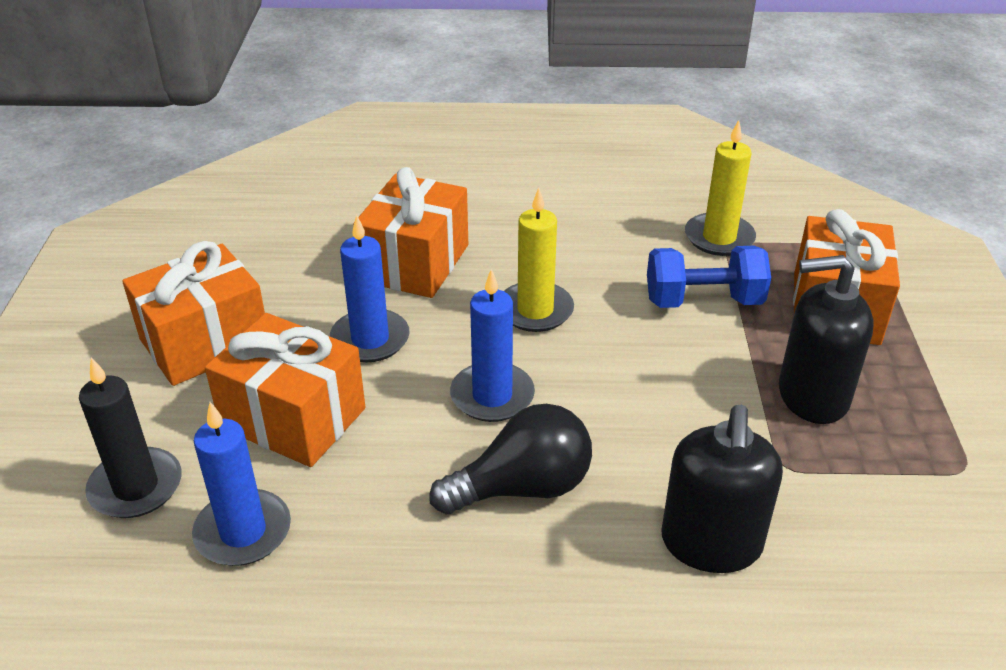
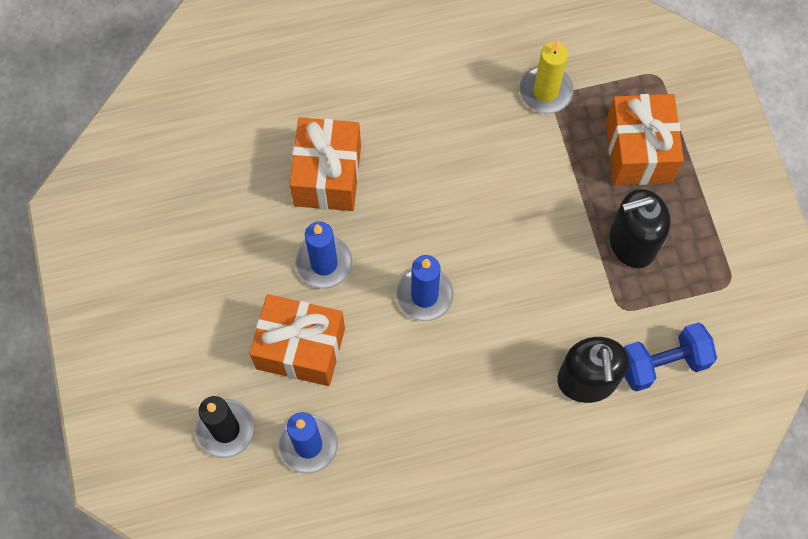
camera: 15 degrees left, 30 degrees up
(205, 342) = (209, 295): orange gift -> none
(522, 487) = (465, 367): black light bulb -> none
(535, 310) = (430, 205): yellow candle -> none
(703, 301) = (546, 166): blue dumbbell -> blue dumbbell (662, 363)

